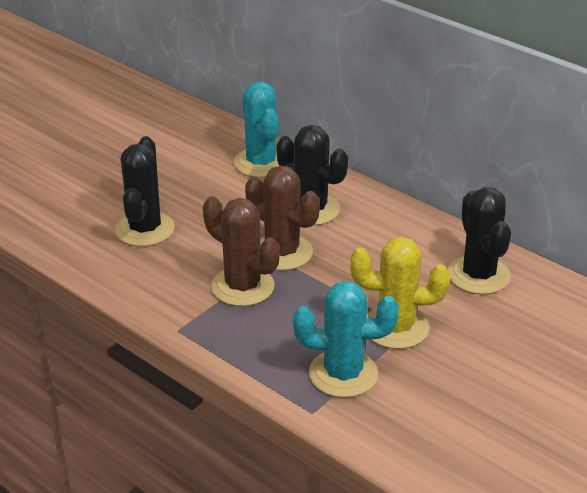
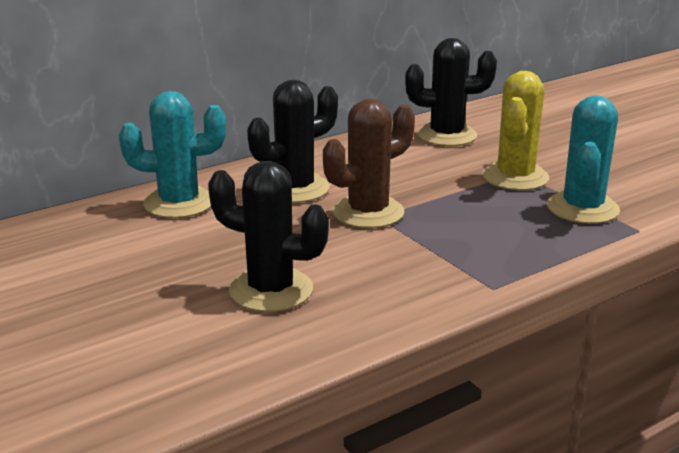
camera: 75 degrees left, 10 degrees down
(242, 286) = (423, 240): brown cactus -> none

